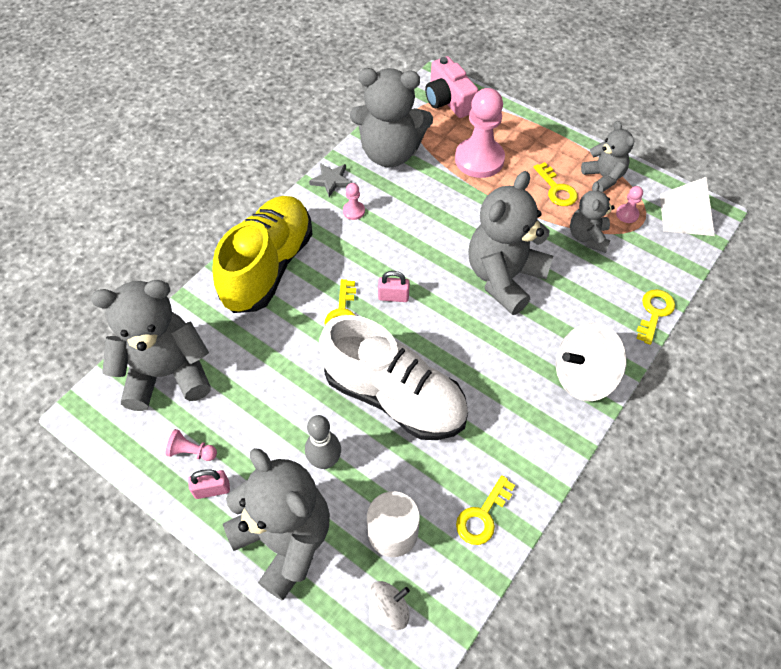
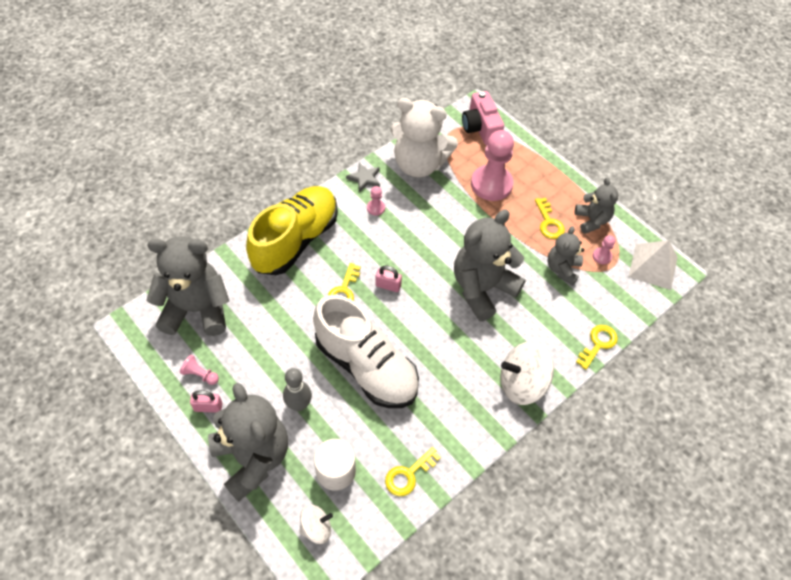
camera: 10 degrees right, 0 degrees up
(390, 153) = (419, 164): grey teddy bear -> white teddy bear

